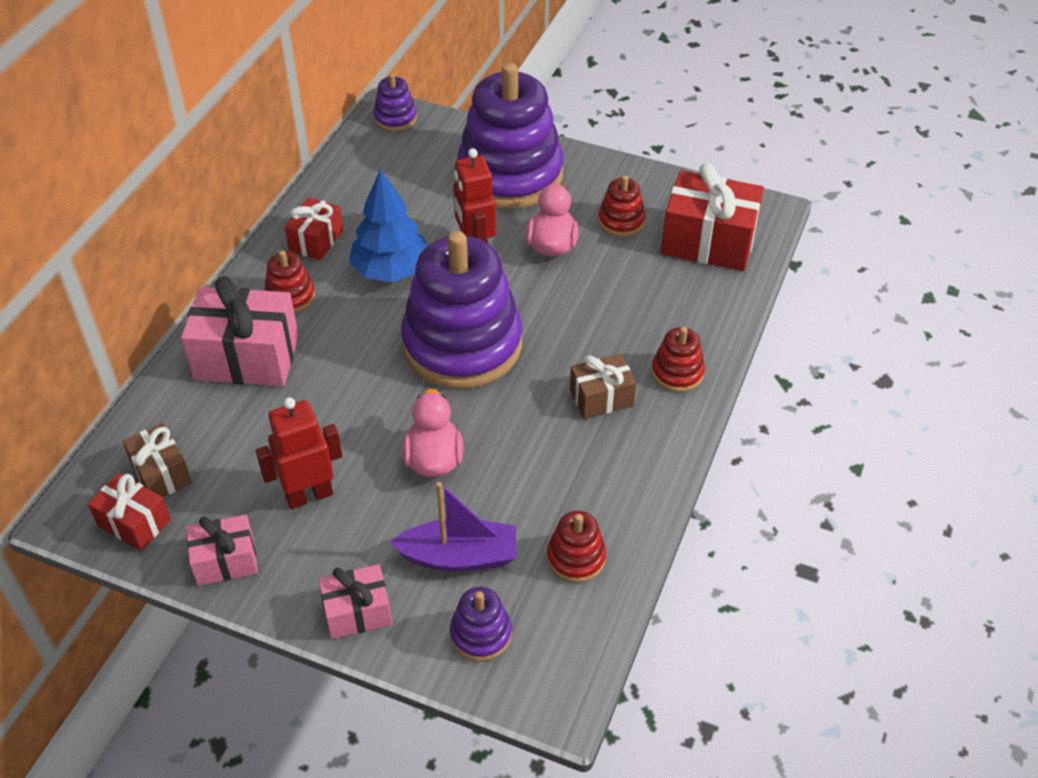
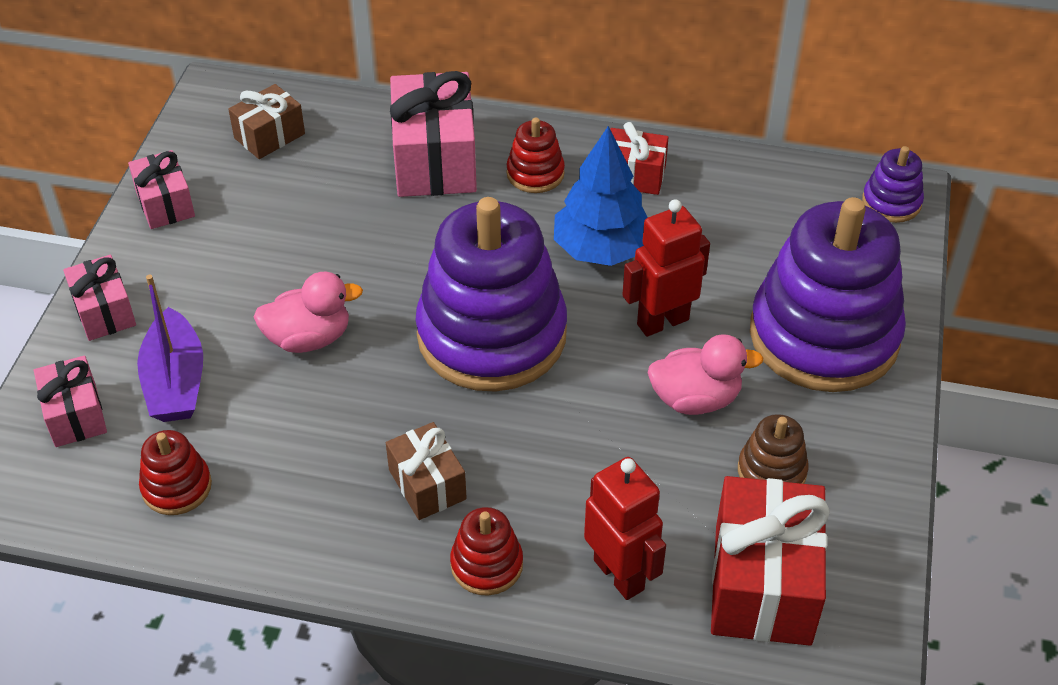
camera: 80 degrees right, 0 degrees up
(134, 523) = (208, 133): red gift -> none
(309, 495) = (250, 246): red robot -> red robot (619, 574)
(481, 634) = (75, 415): purple stacking toy -> pink gift
(621, 221) = (771, 471): red stacking toy -> brown stacking toy

